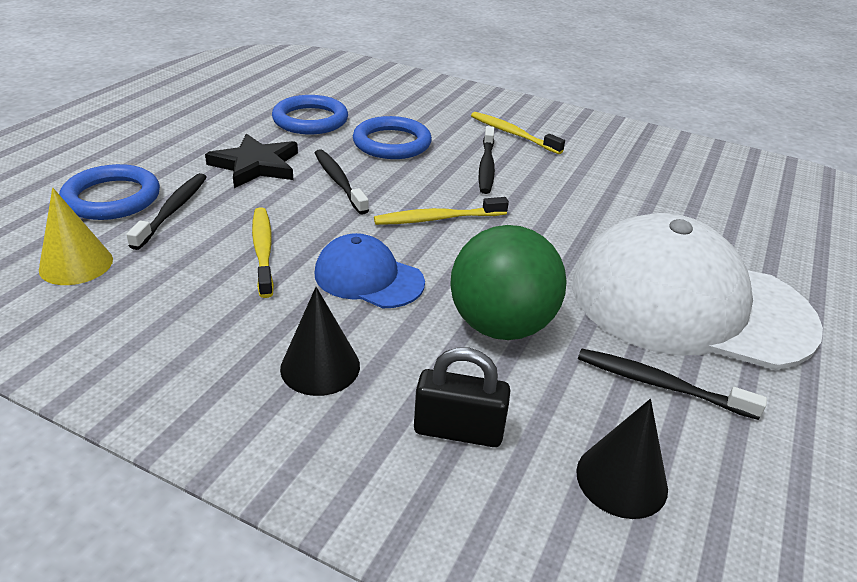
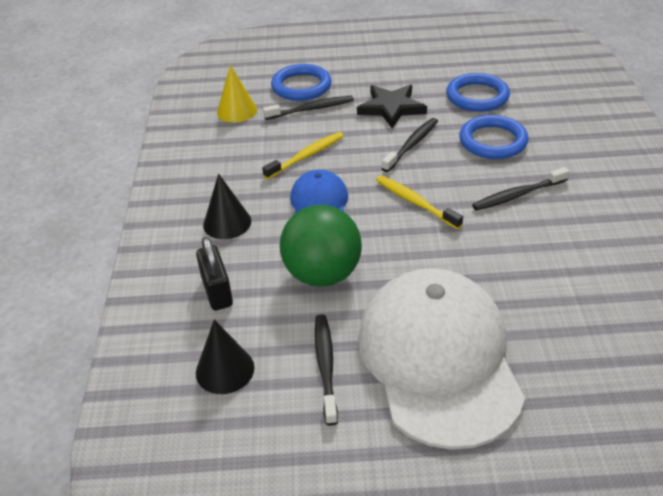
camera: 65 degrees right, 5 degrees up
(513, 134) = (593, 187): yellow toothbrush -> none

